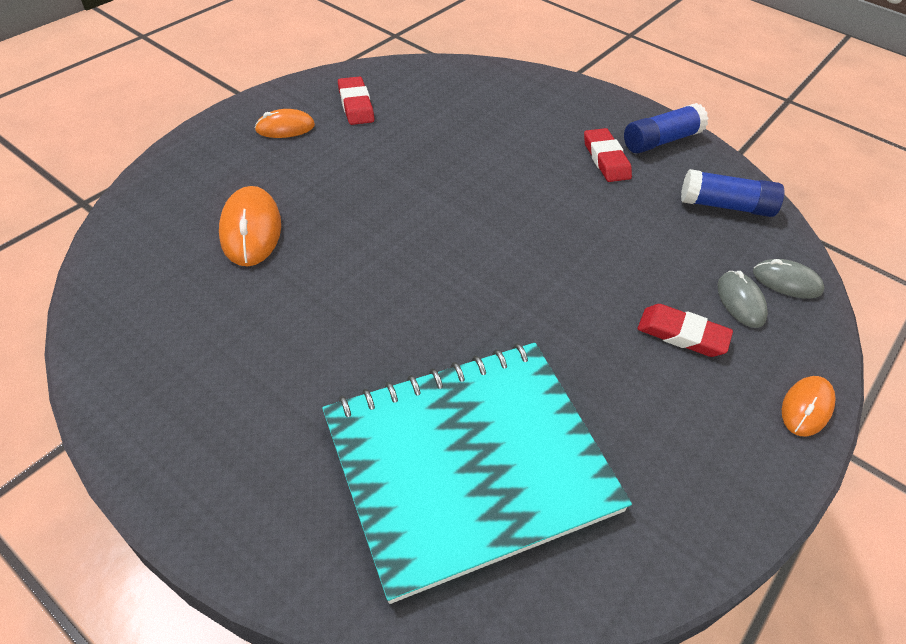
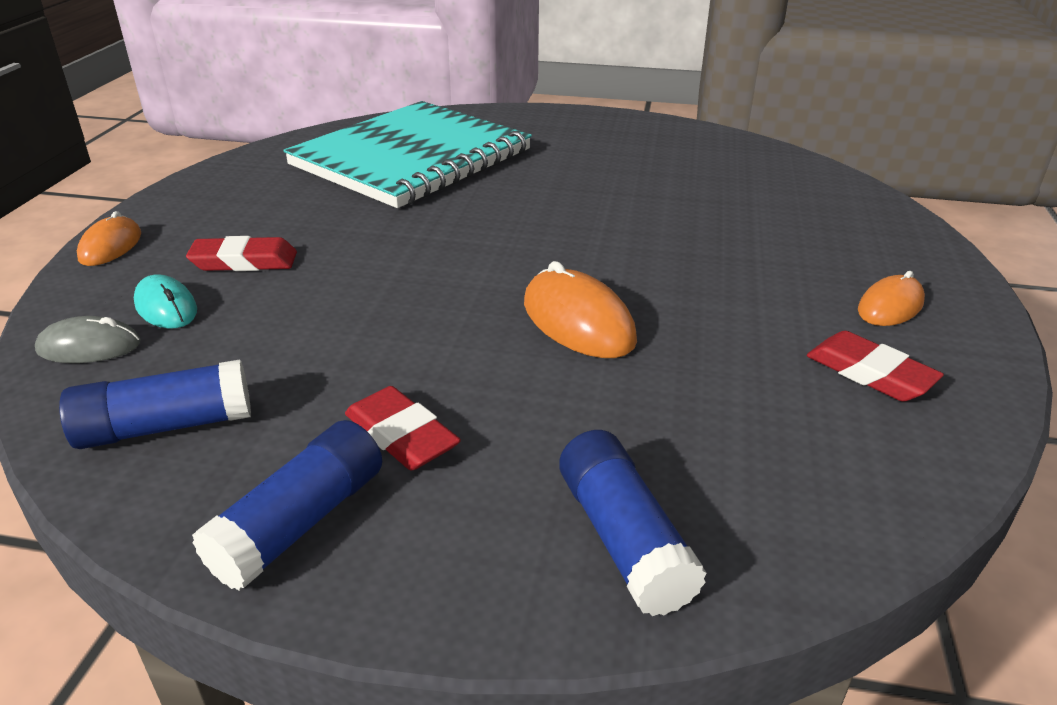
camera: 155 degrees right, 15 degrees down
(251, 230) = (743, 213): orange mouse -> orange mouse (578, 322)
(535, 93) = (623, 539): none -> blue glue stick
(740, 301) = (166, 307): grey mouse -> turquoise mouse

